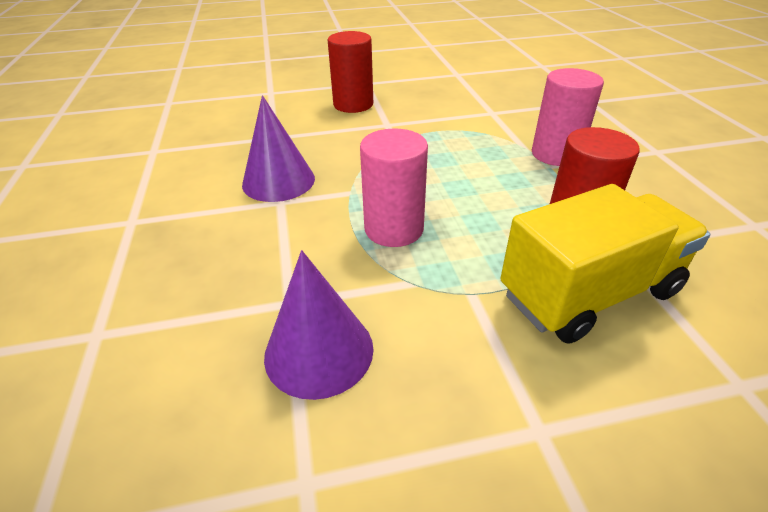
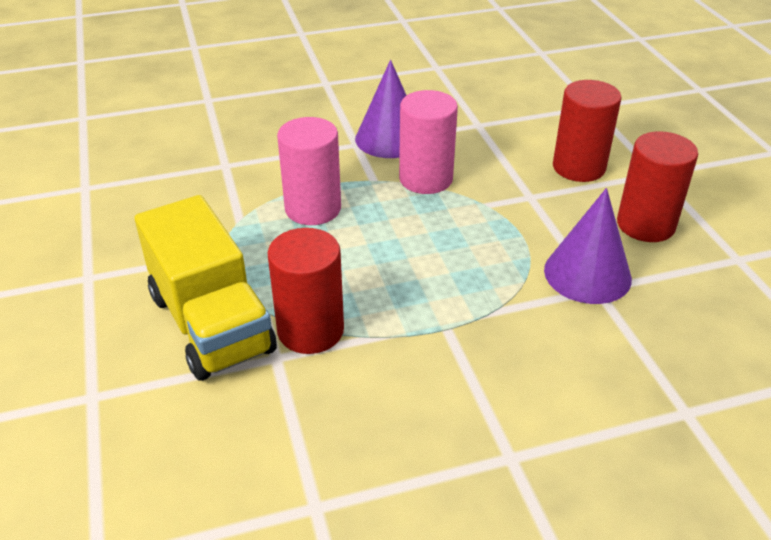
camera: 85 degrees right, 0 degrees up
(319, 351) = (176, 182): purple cone -> purple cone (587, 274)
(424, 92) = (645, 225): none -> red cylinder
(556, 154) = (478, 339): pink cylinder -> pink cylinder (425, 179)

